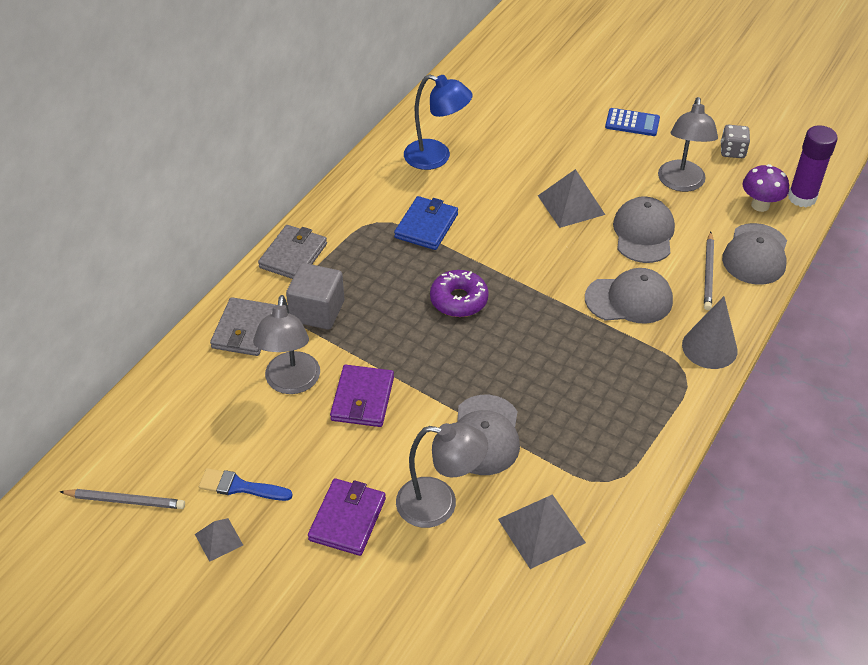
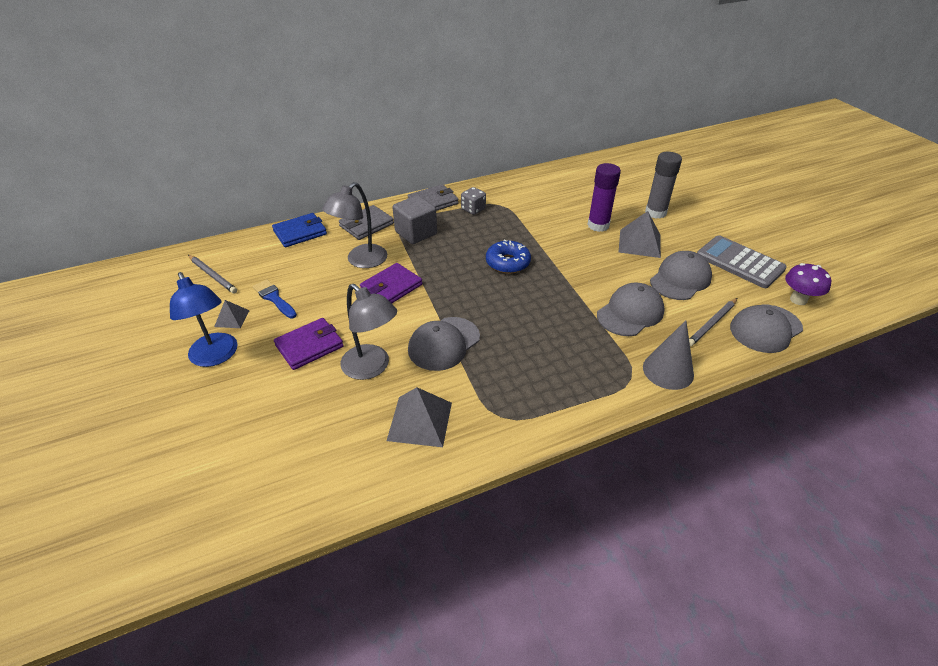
camera: 35 degrees right, 5 degrees down
(426, 226) = (528, 218): blue wallet -> blue wallet (300, 232)
(436, 157) = (571, 187): blue lamp -> blue lamp (216, 356)
(459, 300) = (507, 263): purple donut -> blue donut
(555, 153) = (655, 212): none -> grey glue stick
(629, 299) = (630, 313): grey cap -> grey cap turned 75 degrees counterclockwise
(632, 123) = (732, 216): blue calculator -> none
(681, 183) = (739, 262): grey lamp -> grey calculator
(732, 151) = (802, 259): grey dice -> grey dice (473, 209)
(802, 197) = (843, 309): purple glue stick -> purple glue stick (598, 225)

